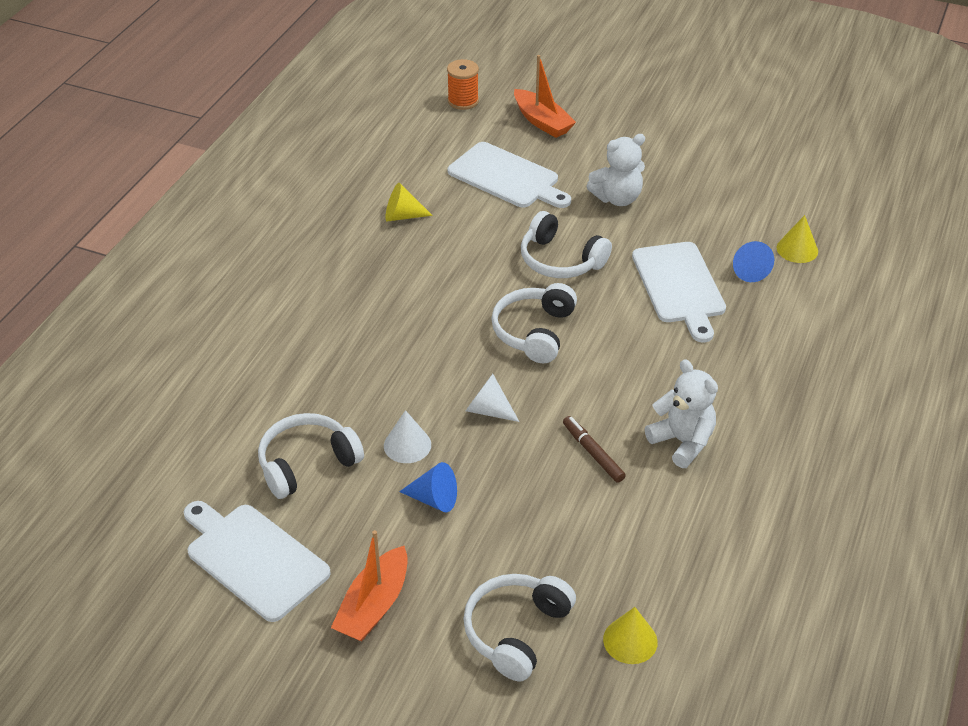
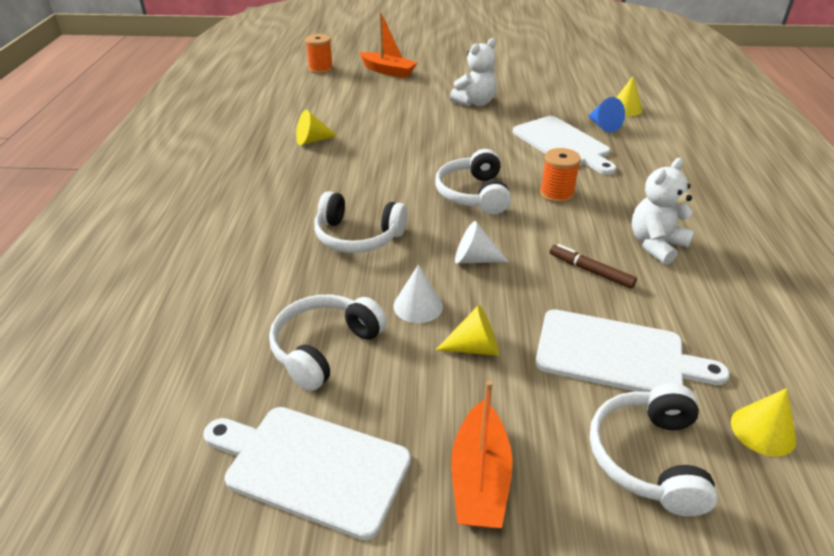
camera: 20 degrees left, 5 degrees down
(434, 499) = (474, 347): blue cone -> yellow cone
(507, 177) = (382, 104): white cutting board -> white cutting board (616, 354)
(560, 260) = (460, 145): white headphones -> white headphones (357, 236)
(623, 353) = (556, 194): none -> orange spool
(682, 442) = (656, 245): white teddy bear -> white teddy bear turned 75 degrees counterclockwise

